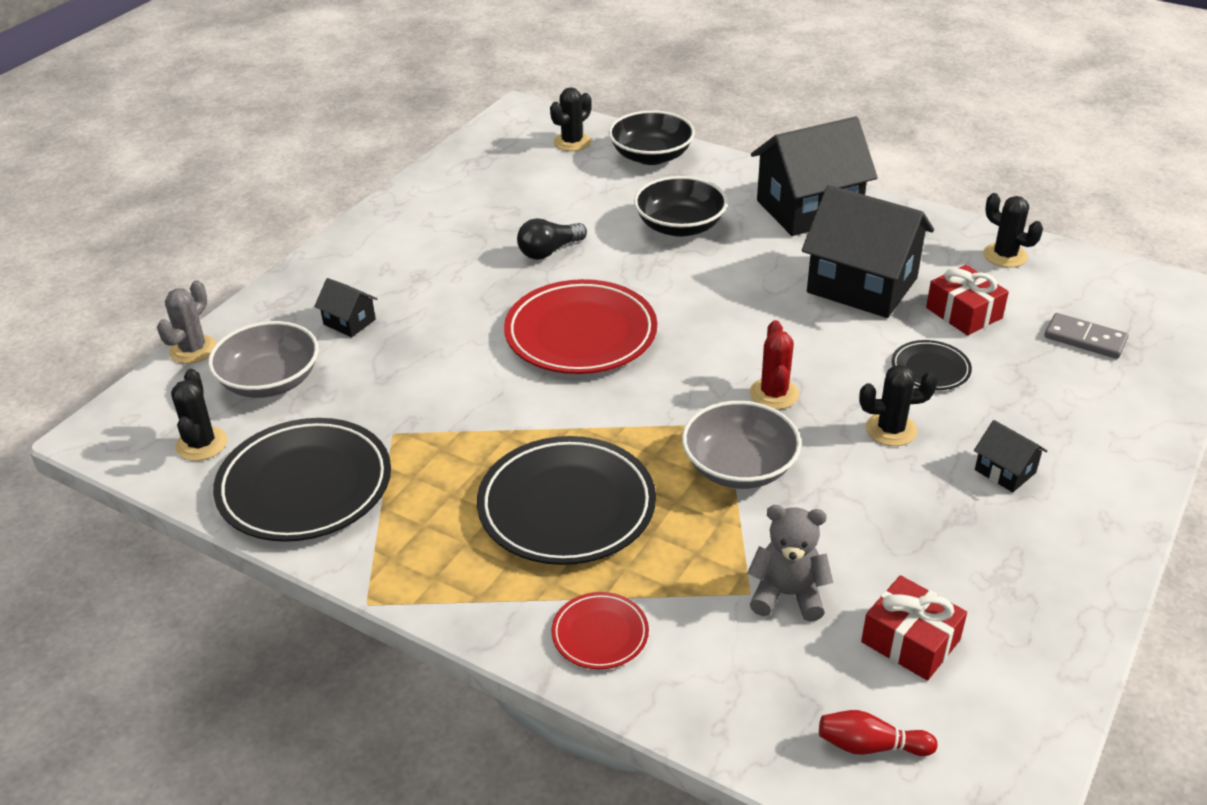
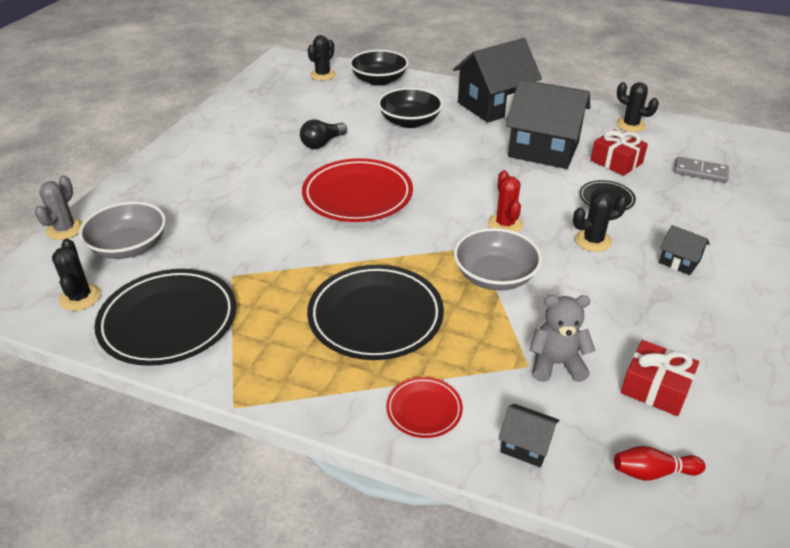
camera: 10 degrees left, 0 degrees up
(349, 322) = (184, 200): black house -> black house (526, 445)

